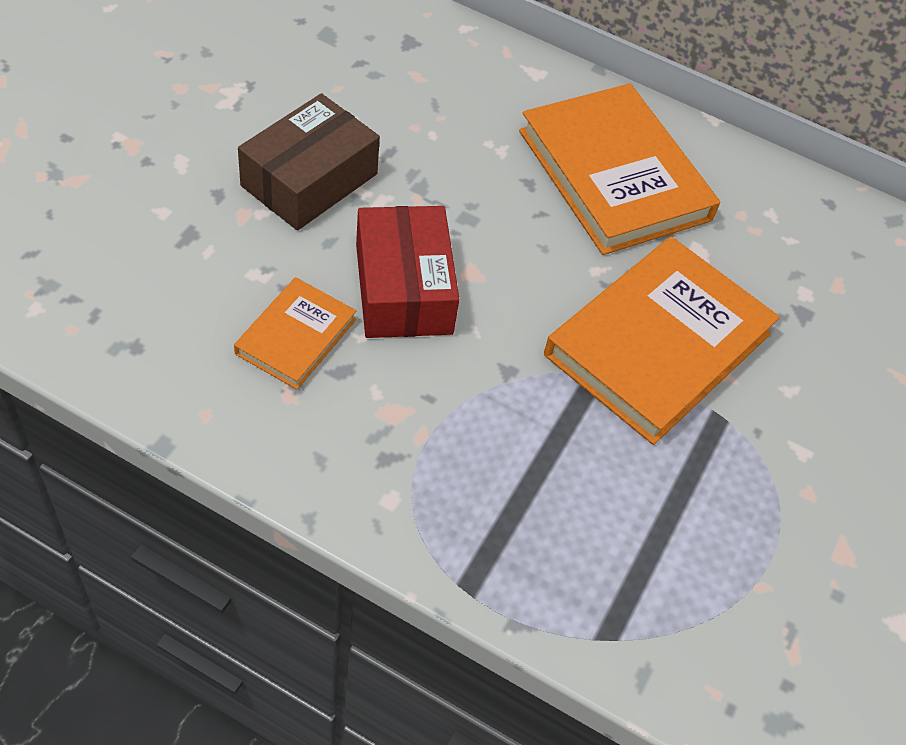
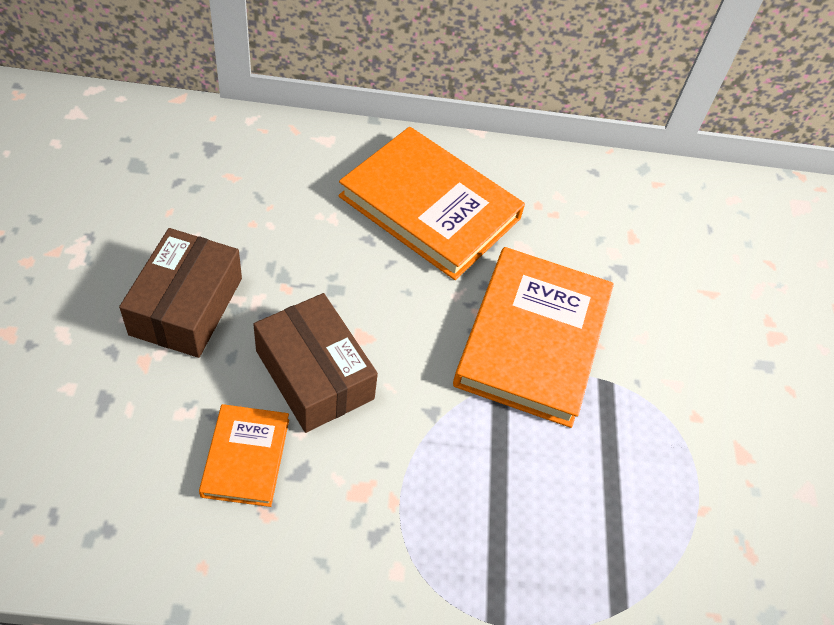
camera: 25 degrees left, 0 degrees up
(403, 289) = (314, 374): red box -> brown box

